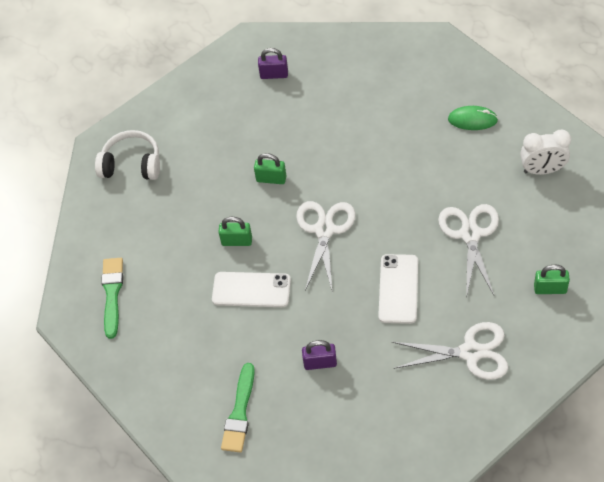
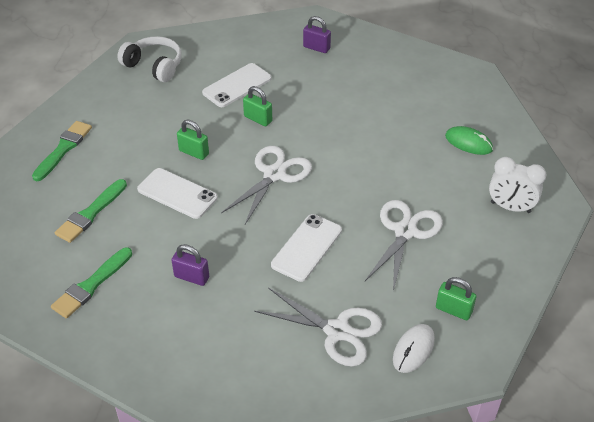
camera: 20 degrees right, 10 degrees down
(188, 346) = (90, 213): none -> green brush
(227, 151) = (237, 85): none -> white phone
(539, 339) = (413, 349): none -> white mouse

